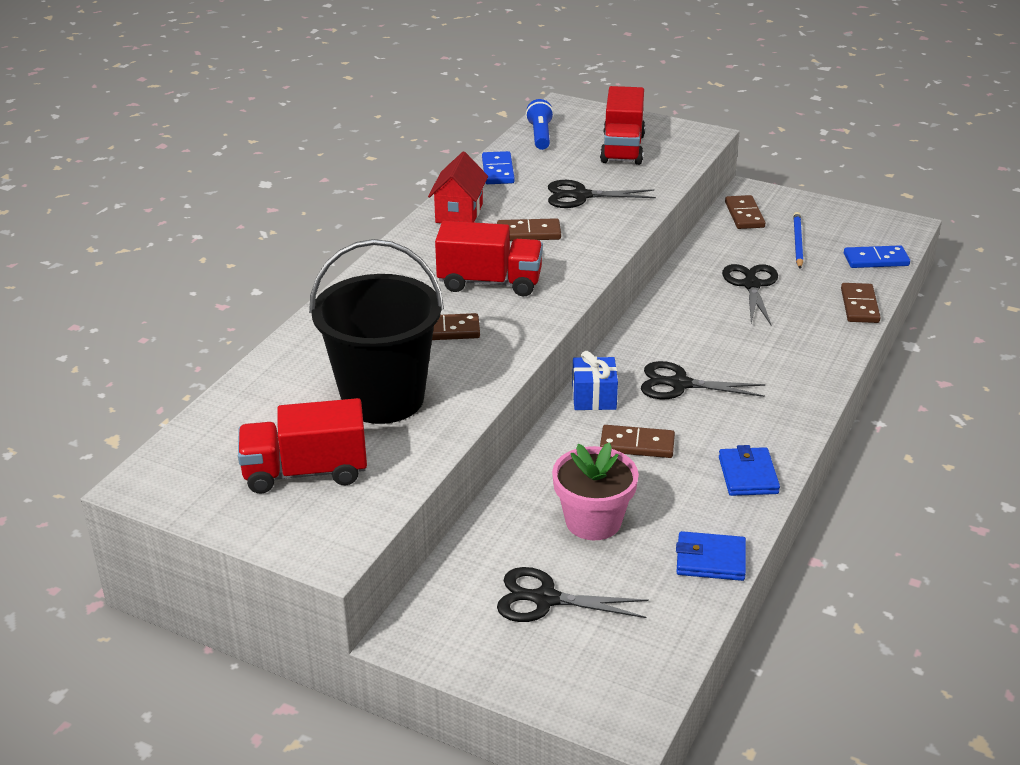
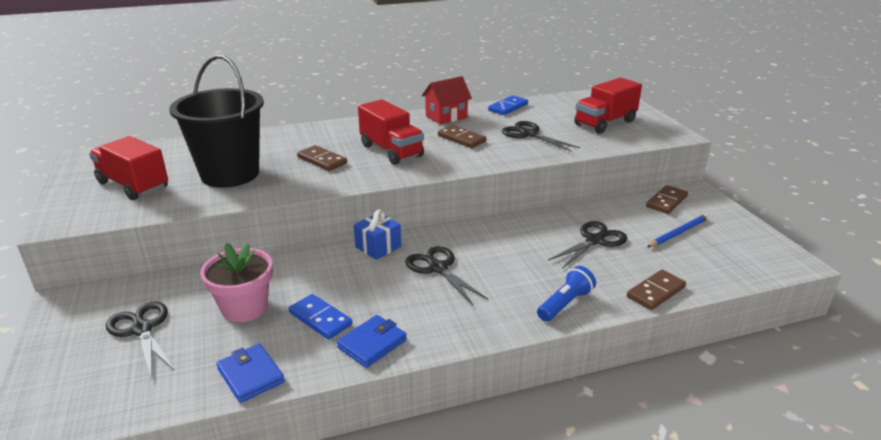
camera: 45 degrees right, 5 degrees down
(540, 135) = (567, 101): blue flashlight -> blue flashlight (565, 304)
(637, 445) = (348, 284): brown domino -> none
(876, 260) = (726, 271): blue domino -> blue domino (320, 319)

